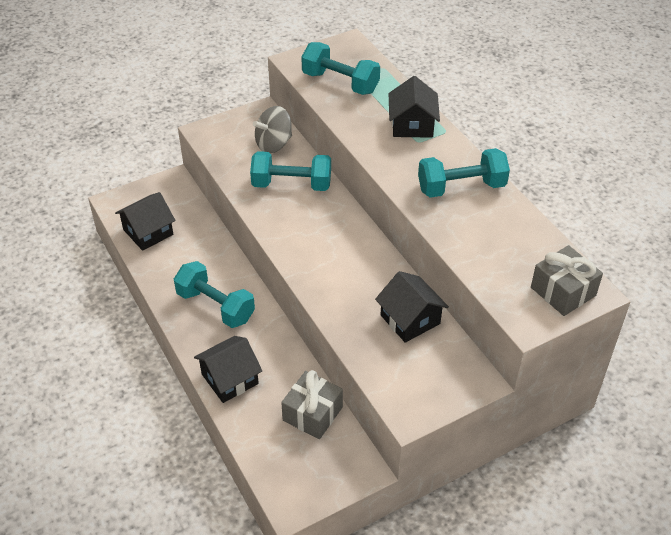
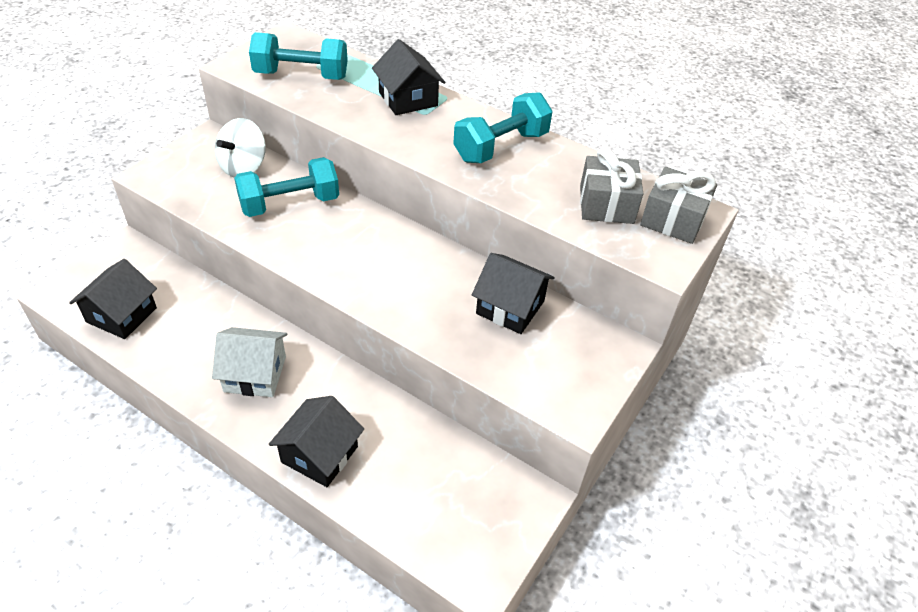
camera: 30 degrees left, 0 degrees up
(215, 306) = (255, 374): turquoise dumbbell -> white house
(274, 144) = (243, 167): grey spinning top -> white spinning top
(312, 414) = (441, 457): grey gift -> grey gift (606, 204)

